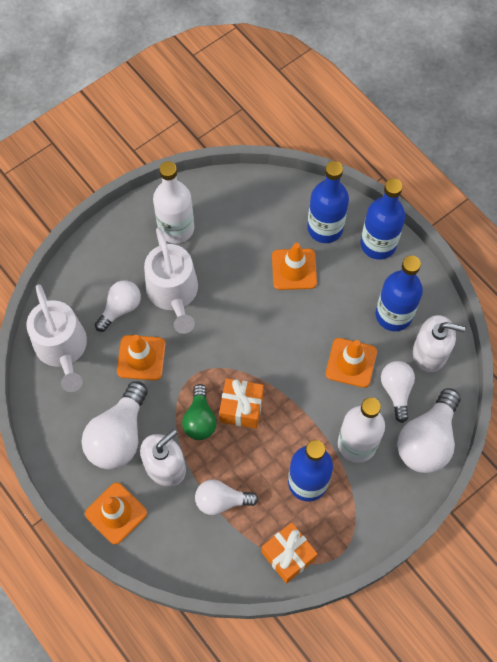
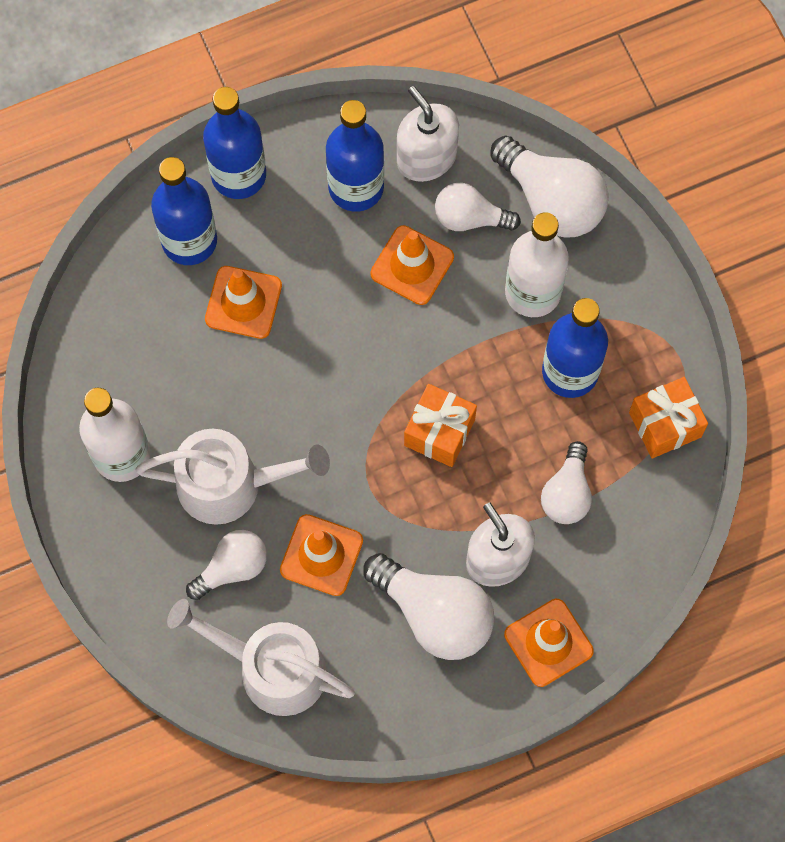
camera: 75 degrees left, 5 degrees up
(62, 348) = (272, 668): white watering can -> white watering can turned 150 degrees counterclockwise
(120, 308) = (232, 568): white light bulb -> white light bulb turned 90 degrees clockwise
(200, 419) = (440, 494): green light bulb -> none
(430, 352) = (426, 157): white soap dispenser -> white soap dispenser turned 60 degrees counterclockwise

